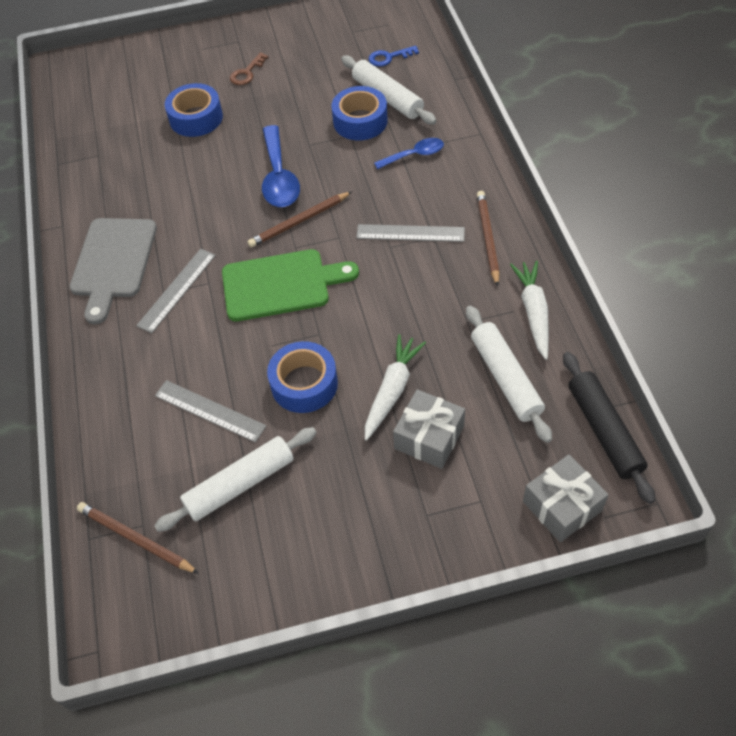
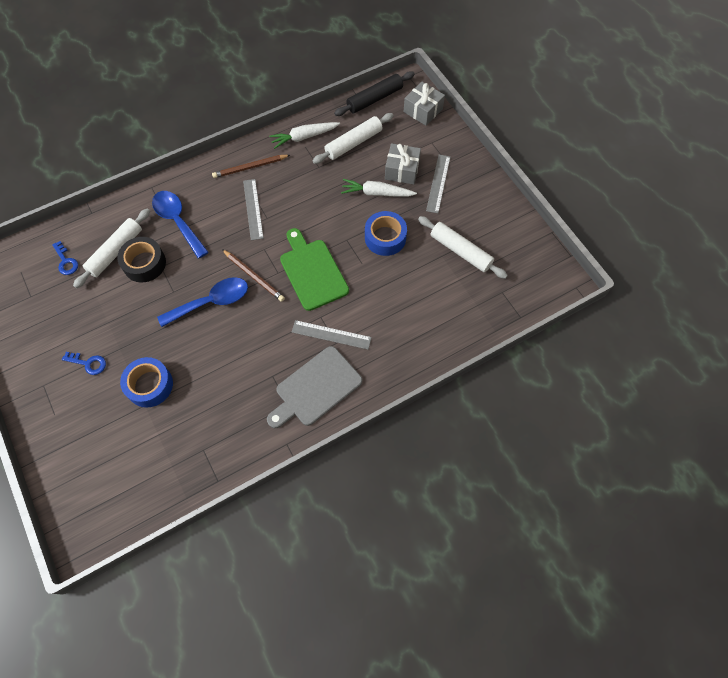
camera: 110 degrees left, 10 degrees up
(113, 262) = (316, 388): grey cutting board -> grey cutting board turned 150 degrees clockwise
(135, 539) = (511, 292): brown pencil -> none
(209, 411) = (419, 282): grey ruler -> grey ruler (438, 183)
(247, 73) = (88, 363): brown key -> blue key
(360, 121) = (144, 263): blue tape -> black tape
(414, 155) = (178, 221): blue spoon -> blue spoon, size x1.66

